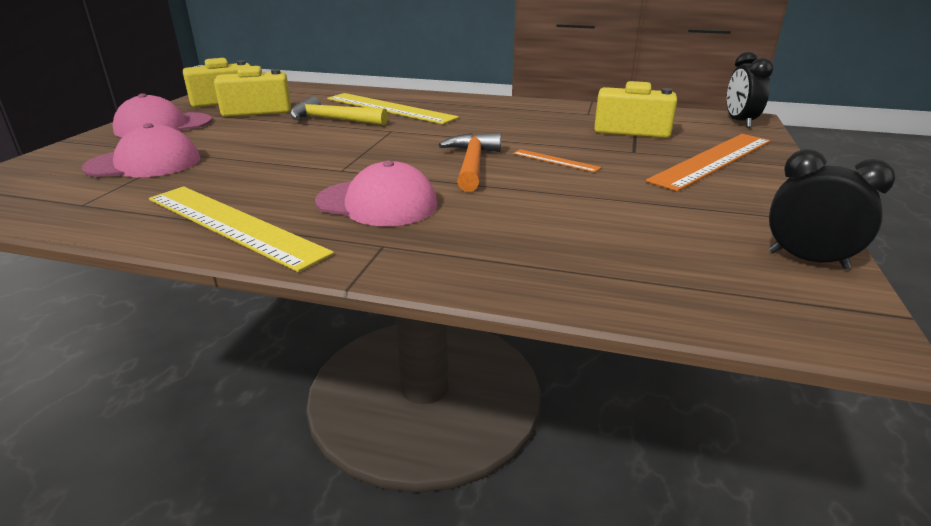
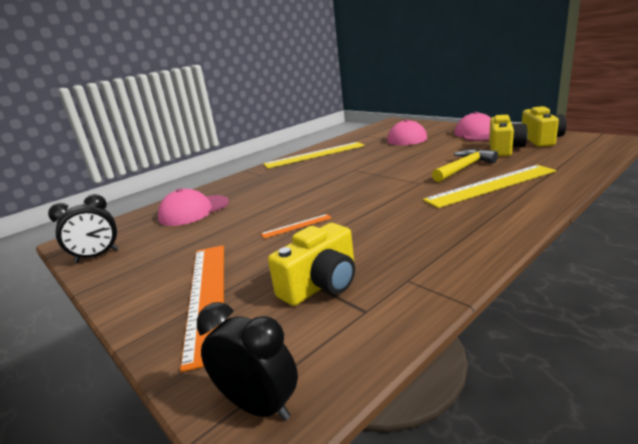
camera: 125 degrees right, 5 degrees down
(377, 203) = (301, 175): pink cap -> pink cap (194, 211)
(472, 164) = (323, 200): orange hammer -> none

